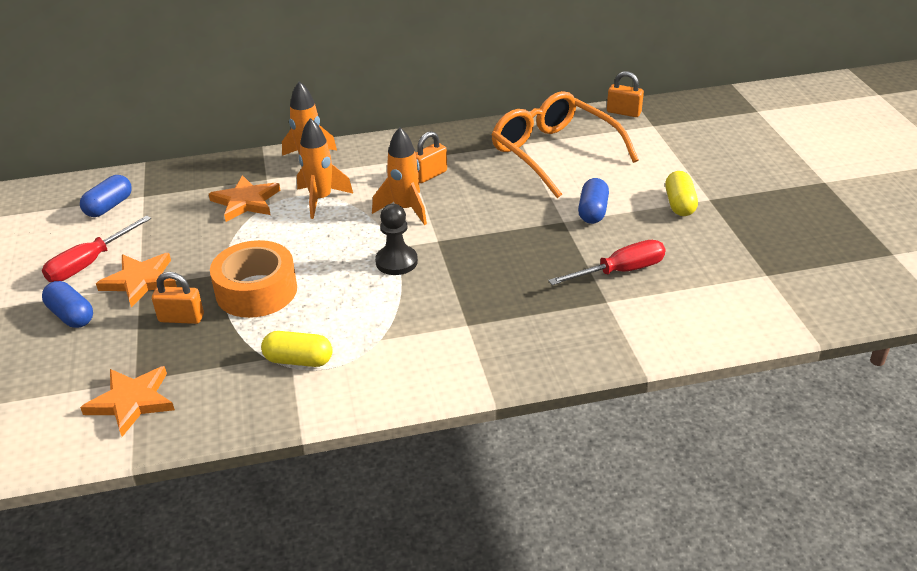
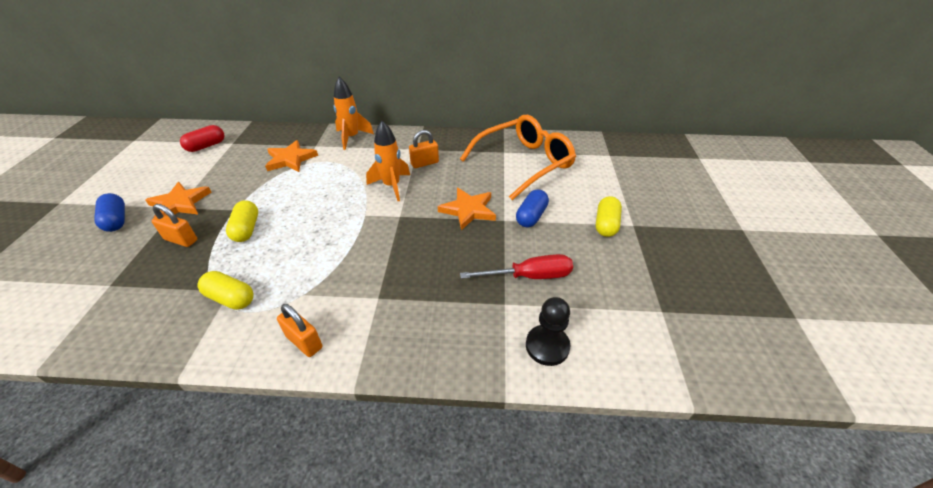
camera: 15 degrees right, 5 degrees up
(89, 263) = (161, 184): red screwdriver -> none
(109, 206) = (206, 146): blue capsule -> red capsule
(132, 402) = (90, 304): orange star -> orange star (468, 210)
(256, 291) = (246, 229): orange tape -> yellow capsule
(321, 199) = (339, 167): orange rocket -> none
(396, 262) = (359, 227): black pawn -> black pawn (547, 346)
(554, 153) = (524, 163): orange glasses -> orange glasses turned 75 degrees clockwise
(623, 112) = (591, 141): orange padlock -> orange padlock (304, 342)

